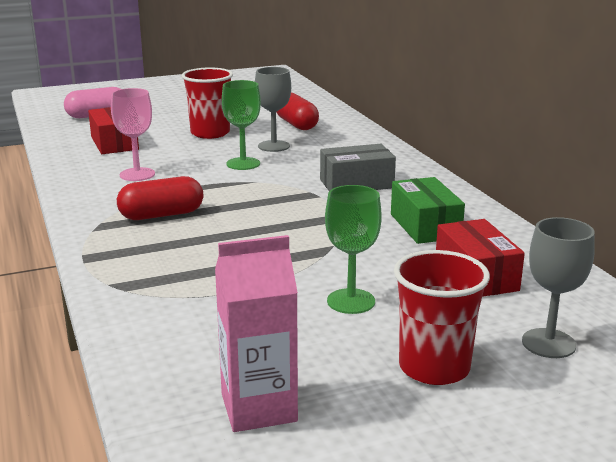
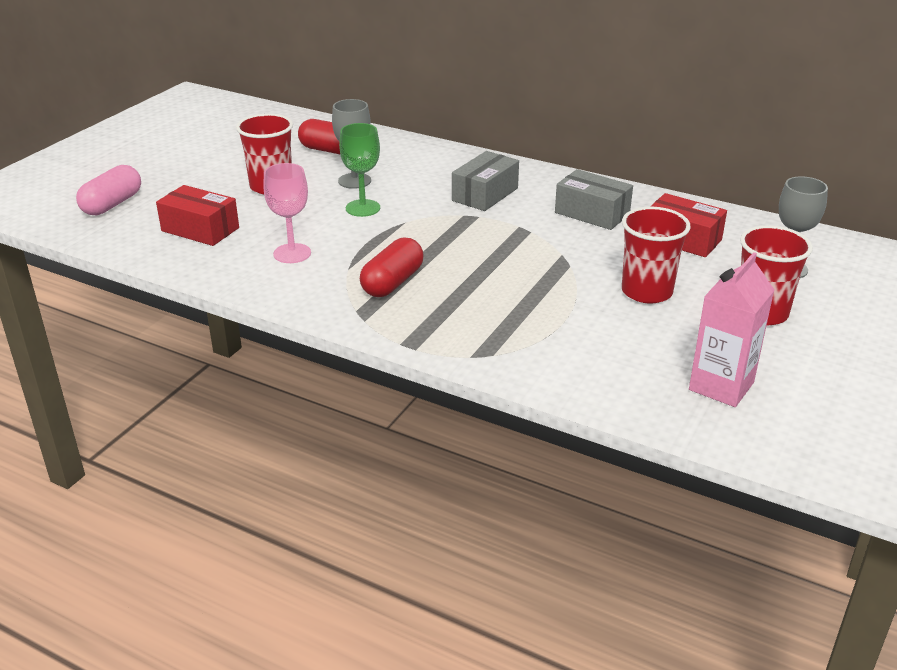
camera: 40 degrees left, 10 degrees up
(351, 301) = (646, 292): green goblet -> red cup
(425, 226) = (592, 213): green box -> grey box

